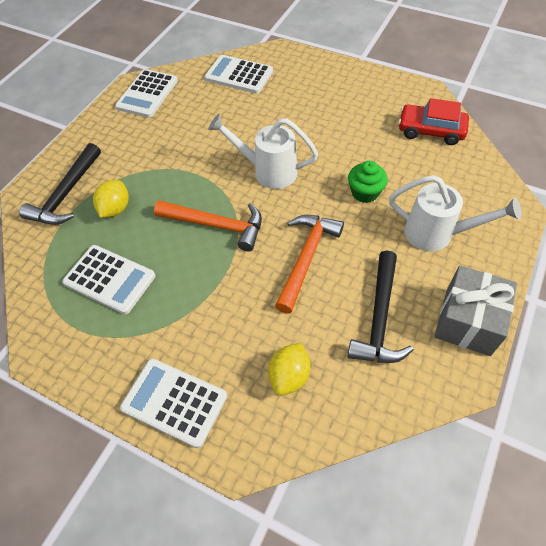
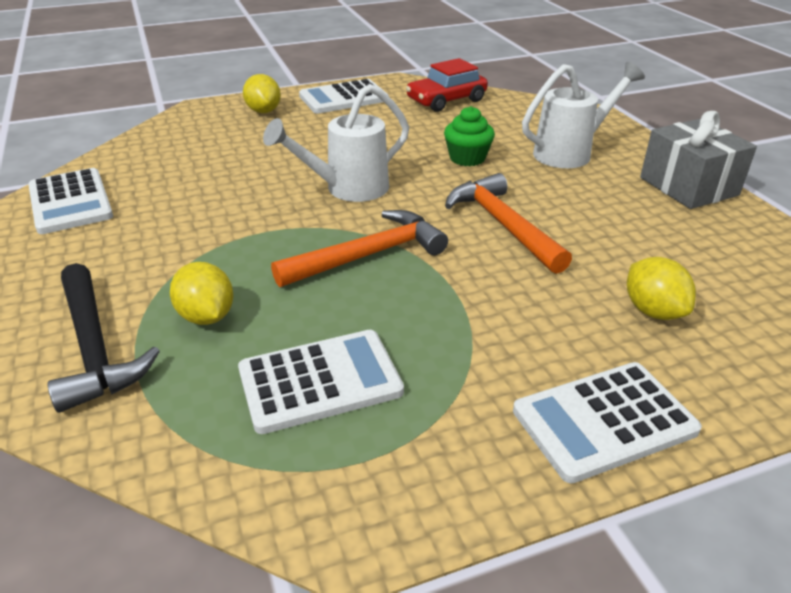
camera: 50 degrees left, 20 degrees down
(239, 75) = (179, 140): white calculator -> white calculator (343, 98)
(309, 74) = (264, 111): none -> yellow lemon
(379, 318) = (634, 224): black hammer -> none

